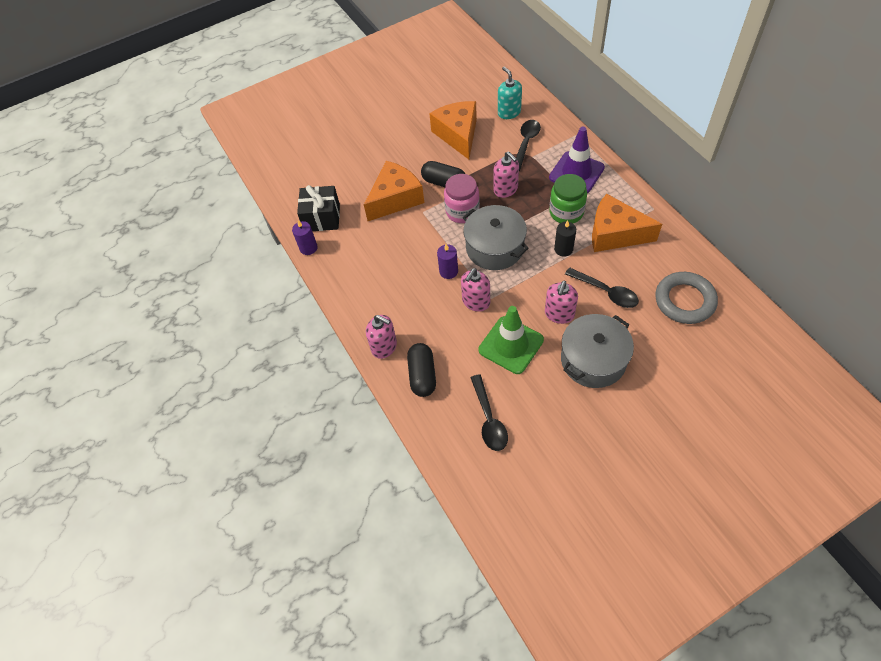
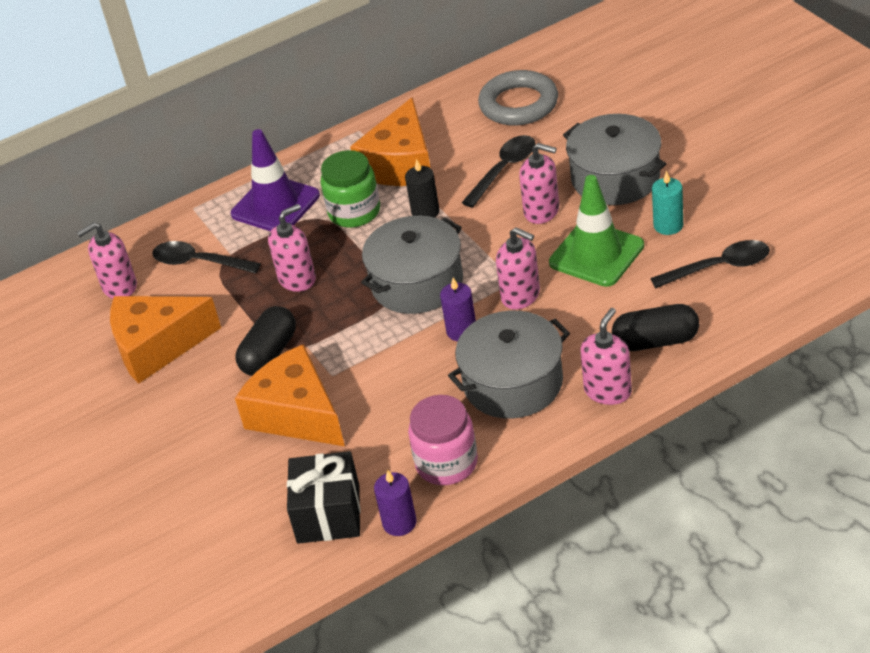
camera: 90 degrees left, 15 degrees down
(400, 298) = (513, 383): none -> grey pot
(462, 211) = (337, 326): pink jar -> pink jar (446, 463)
(509, 112) = (119, 287): turquoise soap dispenser -> pink soap dispenser
(537, 390) = (668, 225): none -> turquoise candle

